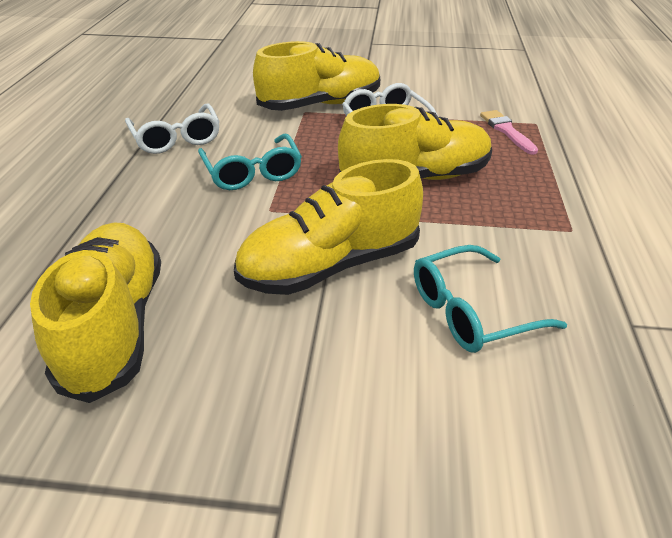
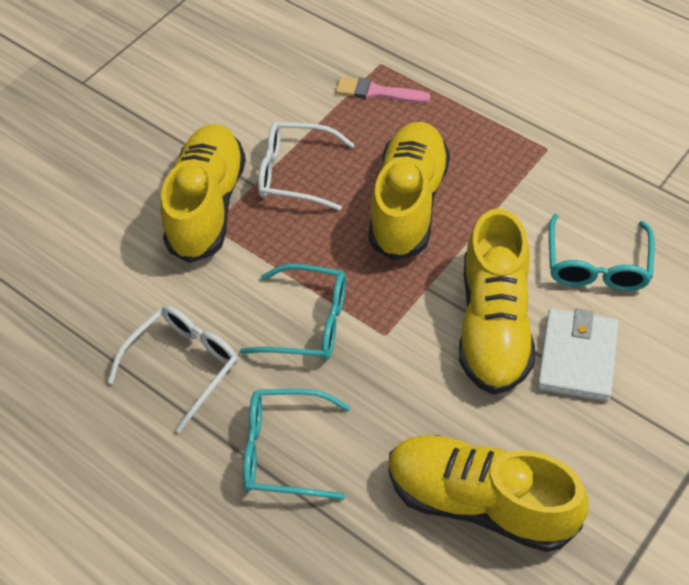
camera: 55 degrees left, 15 degrees up
(122, 200) = (283, 450): none -> turquoise glasses
(176, 138) = (184, 365): white glasses -> white glasses turned 60 degrees counterclockwise
(337, 336) = (577, 357): none -> white wallet

